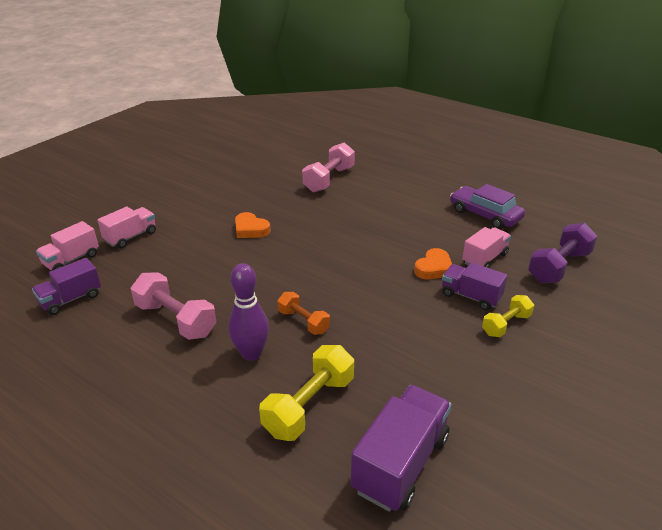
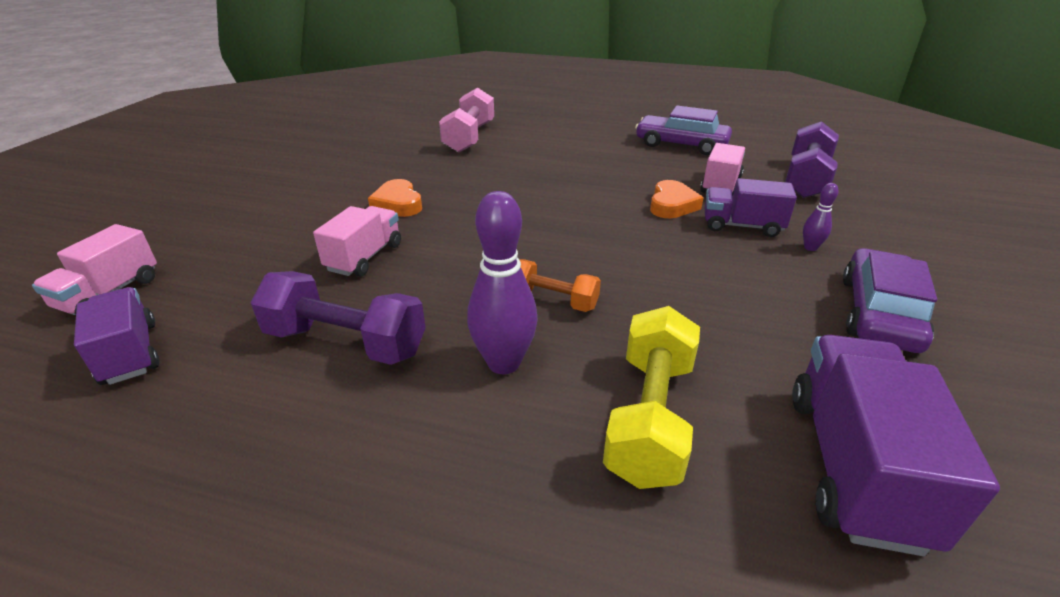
camera: 20 degrees left, 0 degrees up
(71, 299) = (129, 353): purple truck -> purple truck turned 120 degrees clockwise
(131, 237) = (208, 243): pink truck -> pink truck (364, 257)
(176, 320) = (346, 342): pink dumbbell -> purple dumbbell
(250, 229) = (398, 204): orange heart -> orange heart turned 45 degrees clockwise
(506, 325) = (810, 247): yellow dumbbell -> purple bowling pin
(508, 383) = (879, 313): none -> purple car

